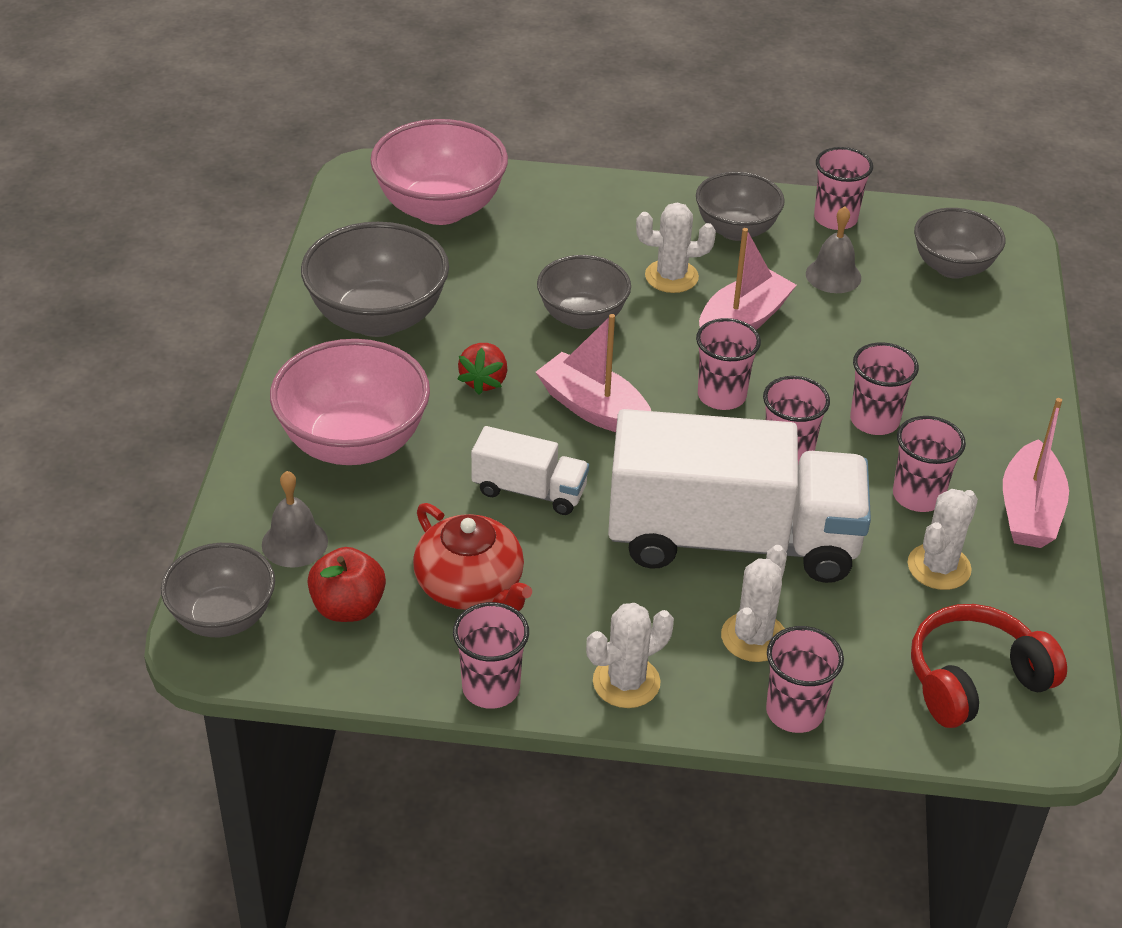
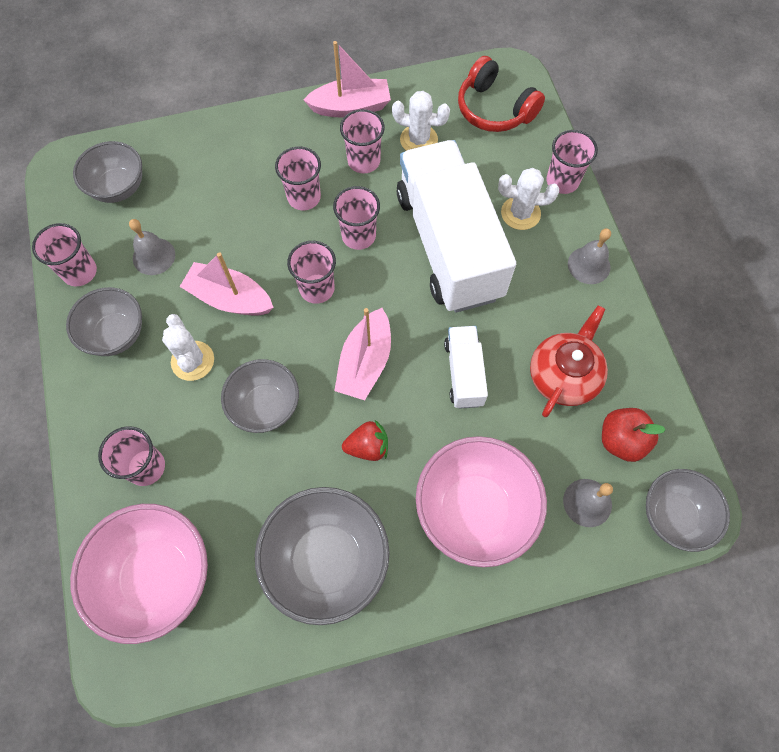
camera: 110 degrees left, 25 degrees up
(491, 688) = (634, 332): pink cup -> pink cup (146, 467)
(626, 682) = (589, 265): white cactus -> grey bell

